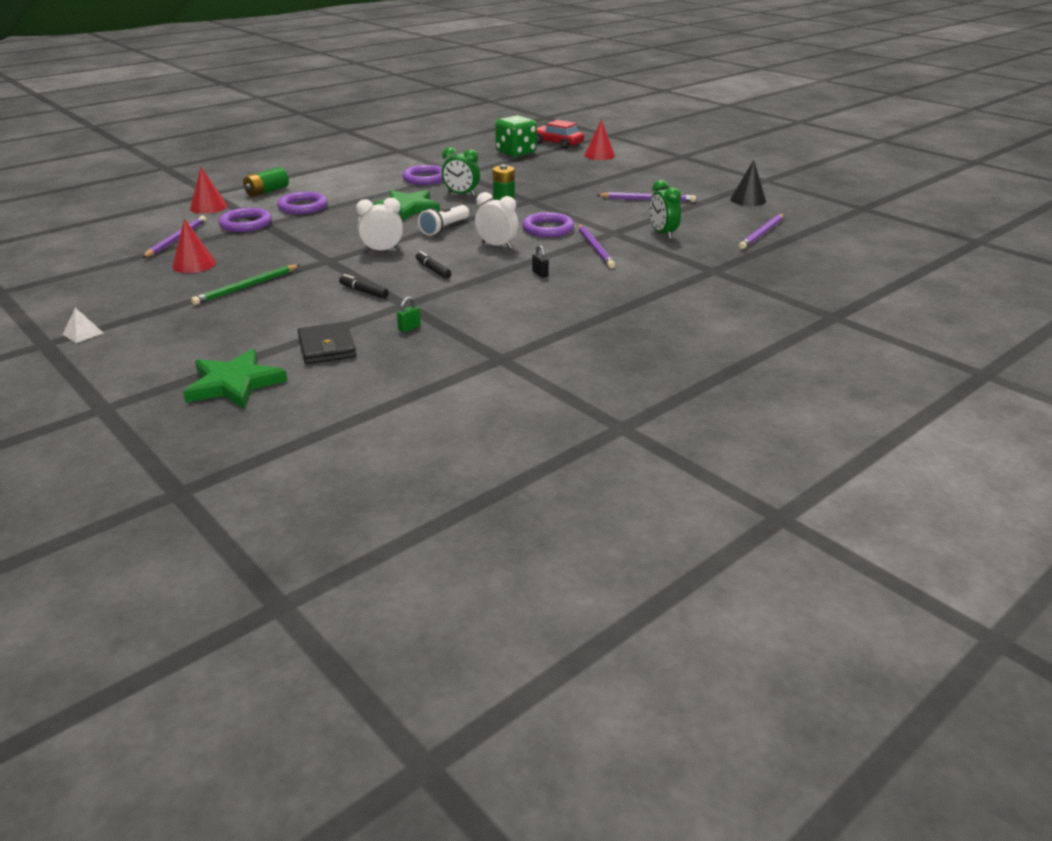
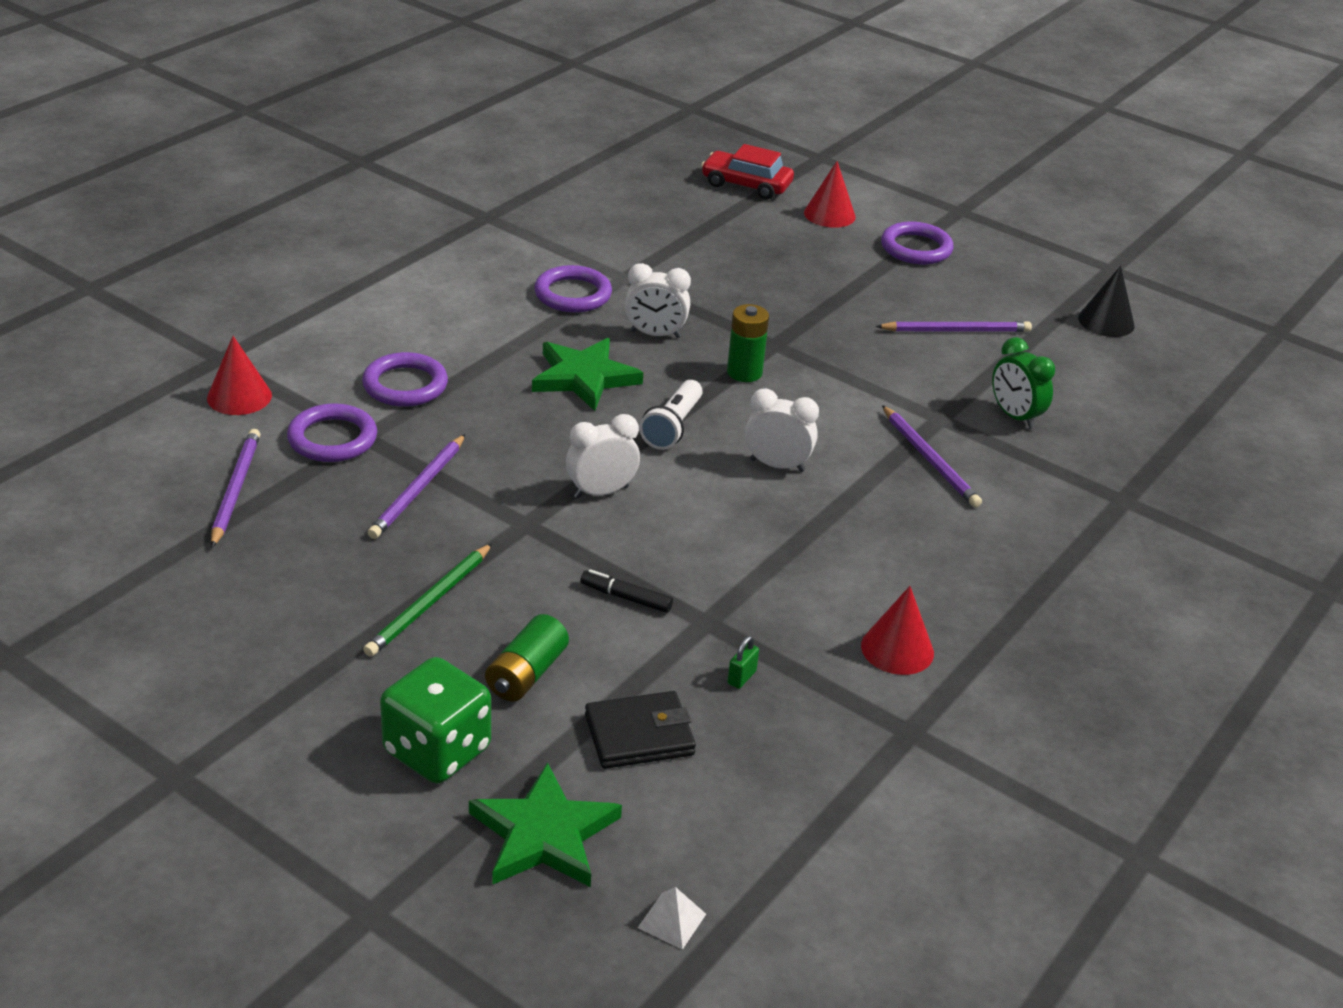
camera: 15 degrees left, 5 degrees up
(83, 333) = (225, 744): white pyramid -> white pyramid (672, 920)
(194, 264) = (306, 553): red cone -> red cone (897, 649)
(267, 191) = (318, 347): green battery -> green battery (526, 674)
(327, 347) = (639, 735): black wallet -> black wallet turned 75 degrees counterclockwise
(433, 270) = (707, 534): black marker -> none
(461, 194) = (655, 334): green clock -> white clock
(516, 152) = (689, 214): green dice -> green dice (437, 751)
(540, 274) = (876, 530): black padlock -> none
(548, 229) = (836, 416): purple ring -> purple ring (916, 248)
(762, 233) = (1158, 405): purple pencil -> purple pencil (418, 489)

